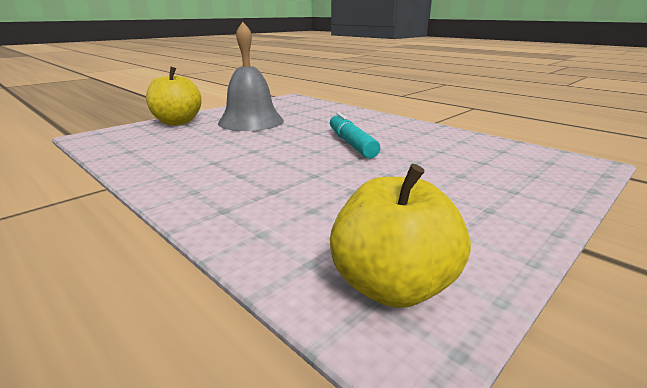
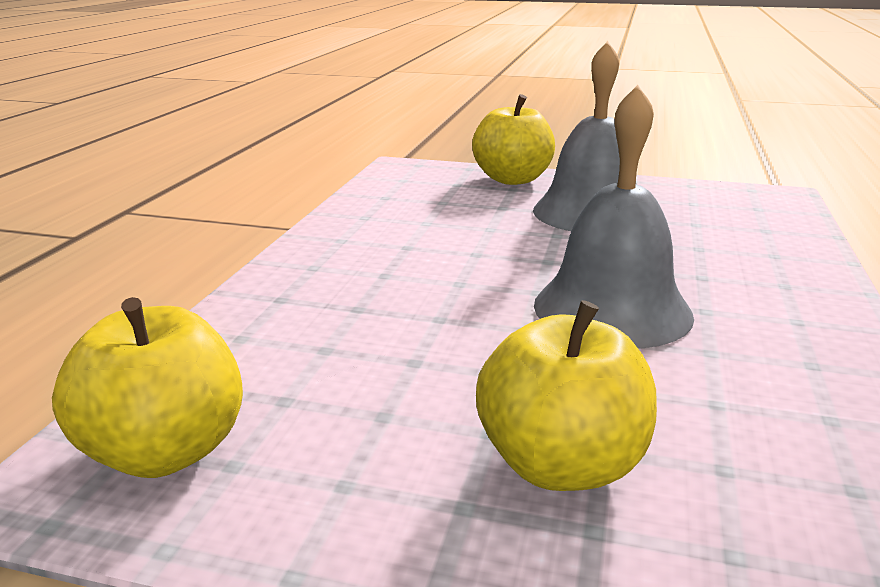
camera: 60 degrees right, 0 degrees up
(351, 144) = (612, 309): turquoise marker -> grey bell
(468, 184) = (561, 465): none -> yellow apple

